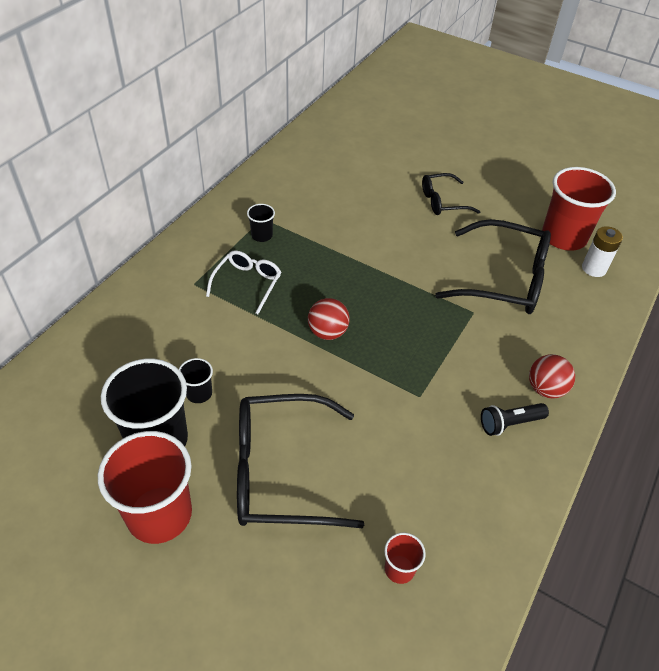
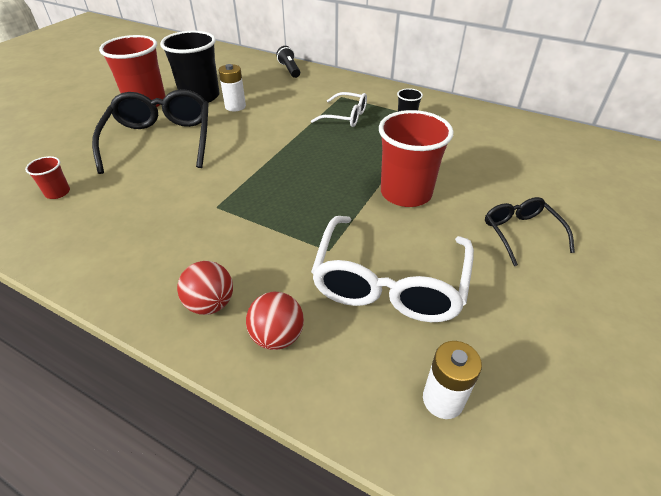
camera: 90 degrees right, 5 degrees down
(199, 393) = (235, 106): black cup -> white battery
(327, 332) = (294, 155): red ball -> red ball (277, 336)
(504, 279) = (389, 282): black glasses -> white glasses
(509, 423) = (170, 267): black flashlight -> black flashlight (289, 69)
(563, 237) = (507, 366): red cup -> red cup (406, 193)

